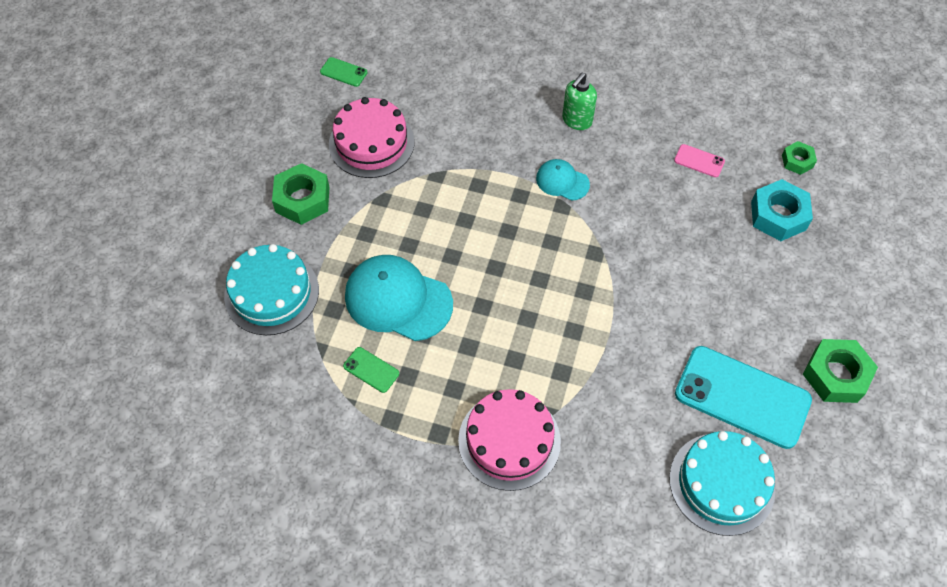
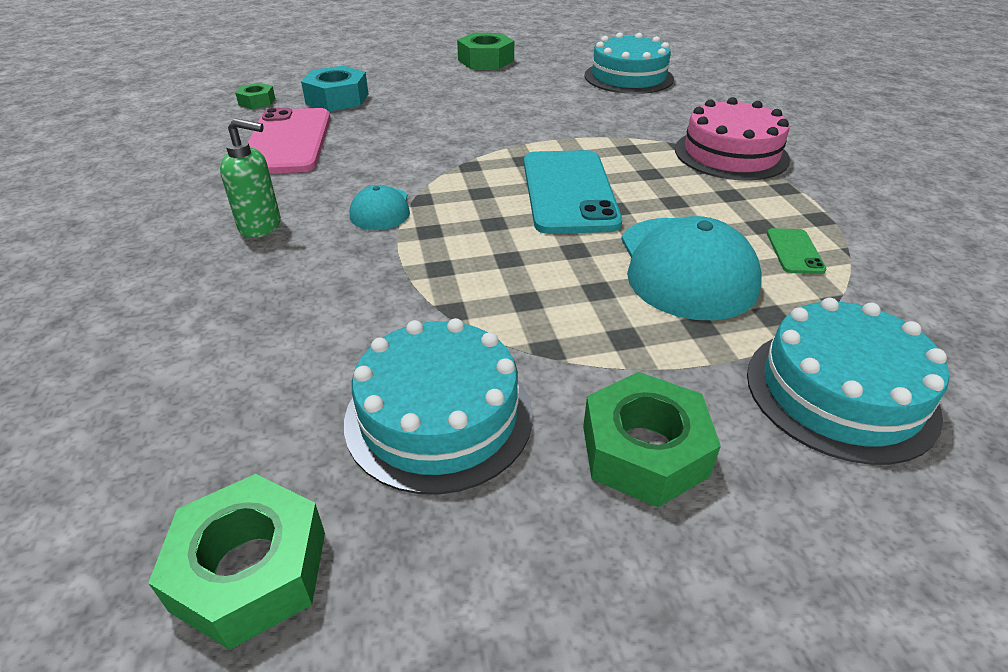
camera: 120 degrees left, 20 degrees down
(343, 72) = (250, 570): green phone -> green nut
(371, 143) = (439, 416): pink cake -> turquoise cake
(699, 161) = (287, 142): pink phone -> pink phone, size x2.33
(742, 397) = (547, 82): turquoise phone -> turquoise phone (569, 192)

